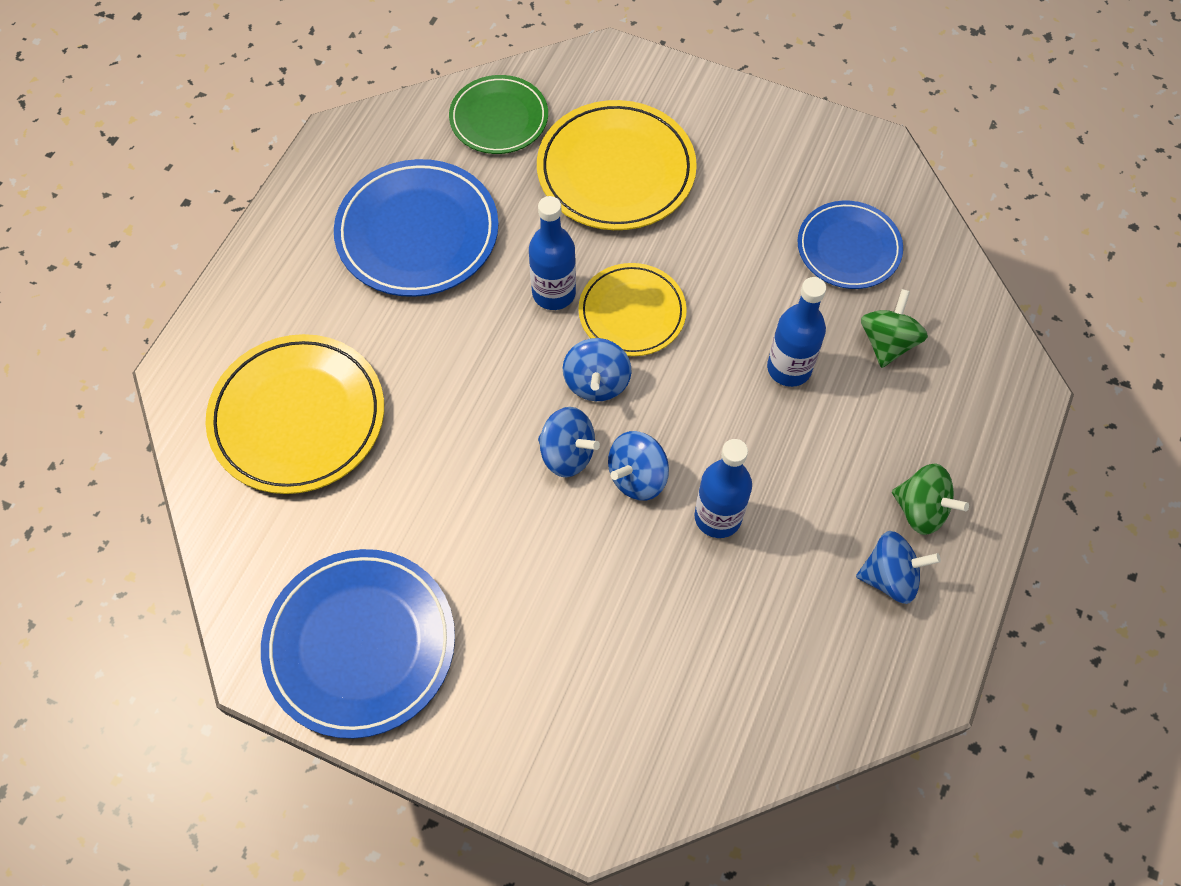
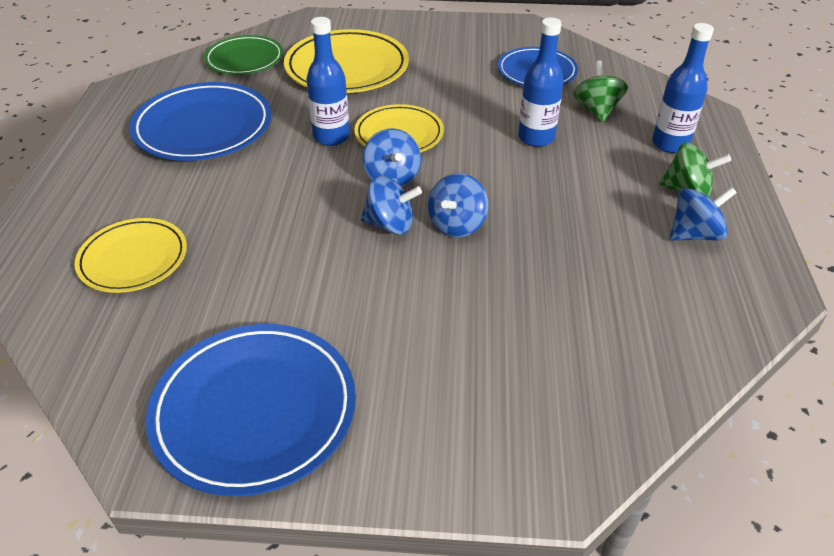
camera: 20 degrees left, 20 degrees down
(298, 417) = (133, 259): yellow plate -> yellow plate, size x0.64
(718, 517) = (537, 233): blue bottle -> blue bottle (670, 144)

